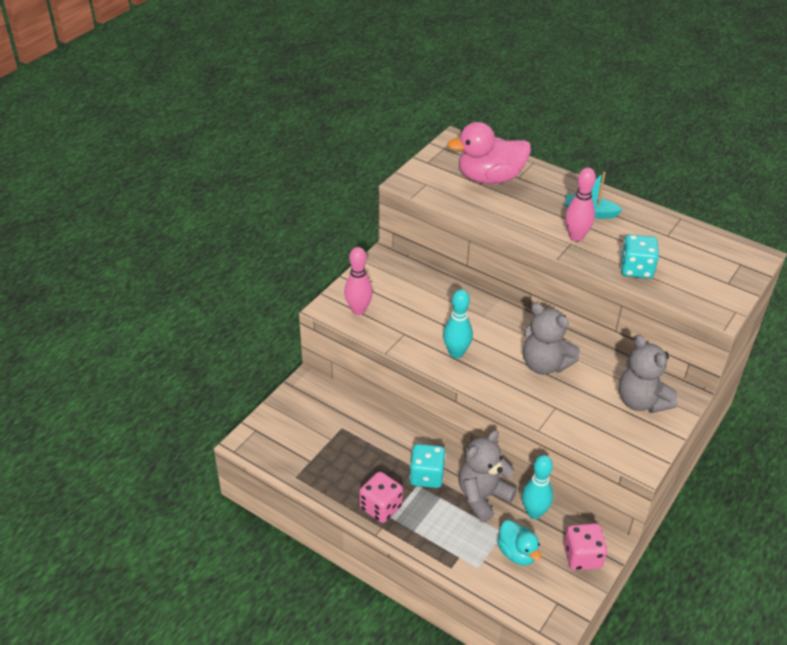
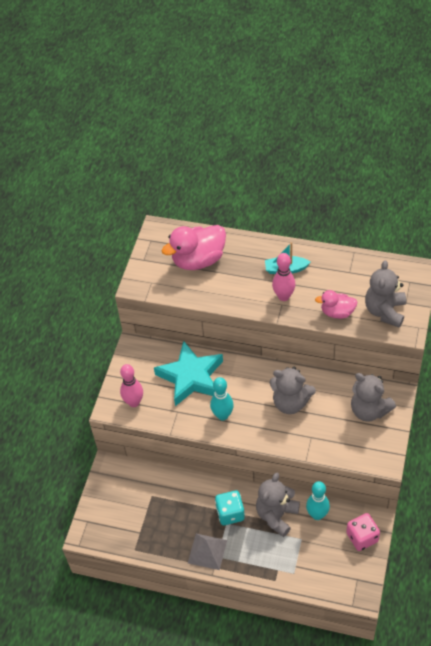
camera: 15 degrees left, 10 degrees up
(381, 507) = (207, 551): pink dice -> grey pyramid
(436, 305) = (191, 377): none -> turquoise star
(517, 553) = (316, 551): turquoise duck -> none
(636, 269) = (337, 312): turquoise dice -> pink duck
(697, 284) = (385, 311): none -> grey teddy bear

